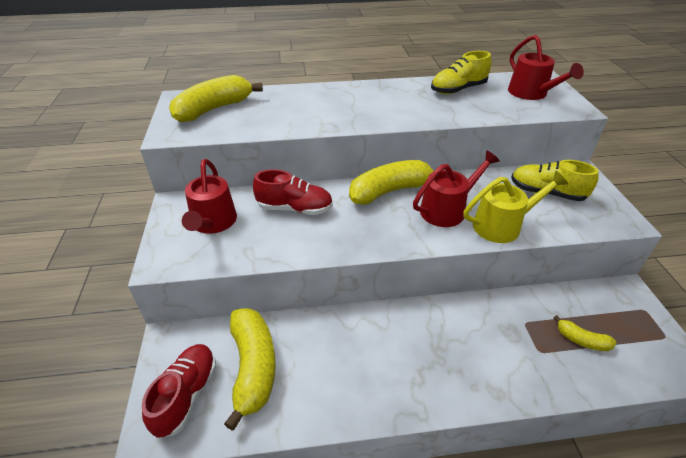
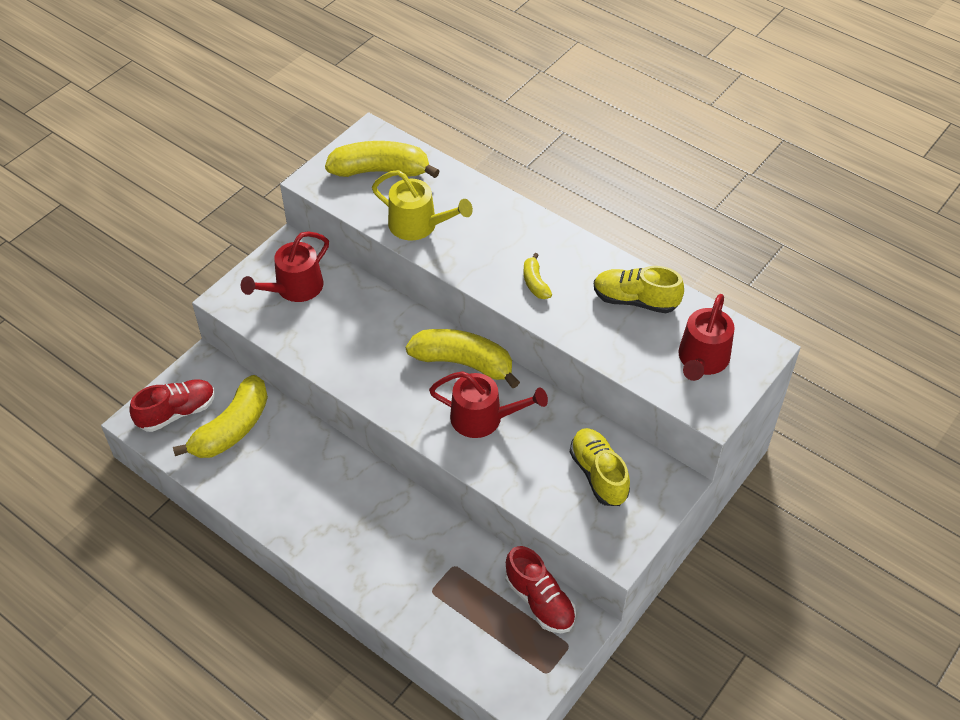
camera: 45 degrees right, 10 degrees up
(295, 208) = (367, 321): red shoe -> red shoe (539, 601)
(502, 225) = (504, 468): yellow watering can -> yellow watering can (418, 225)
(581, 340) = (475, 613): yellow banana -> yellow banana (535, 283)

